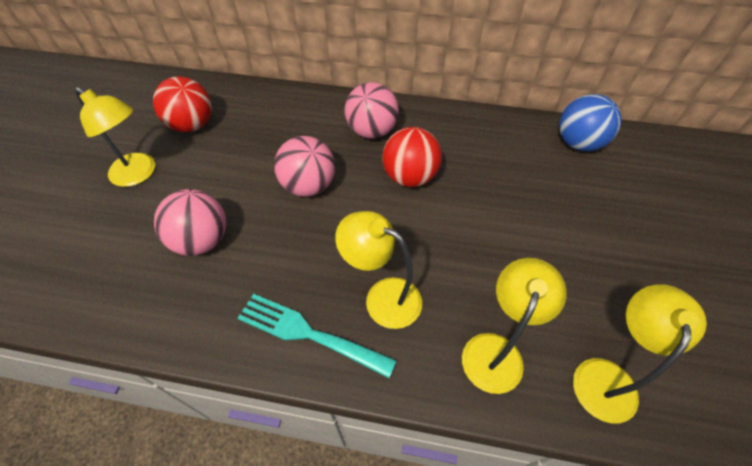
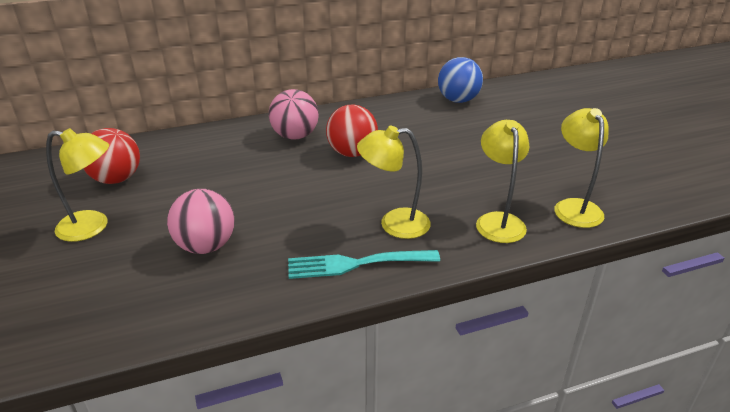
camera: 30 degrees left, 20 degrees down
(308, 186) = (272, 183): pink ball -> none

